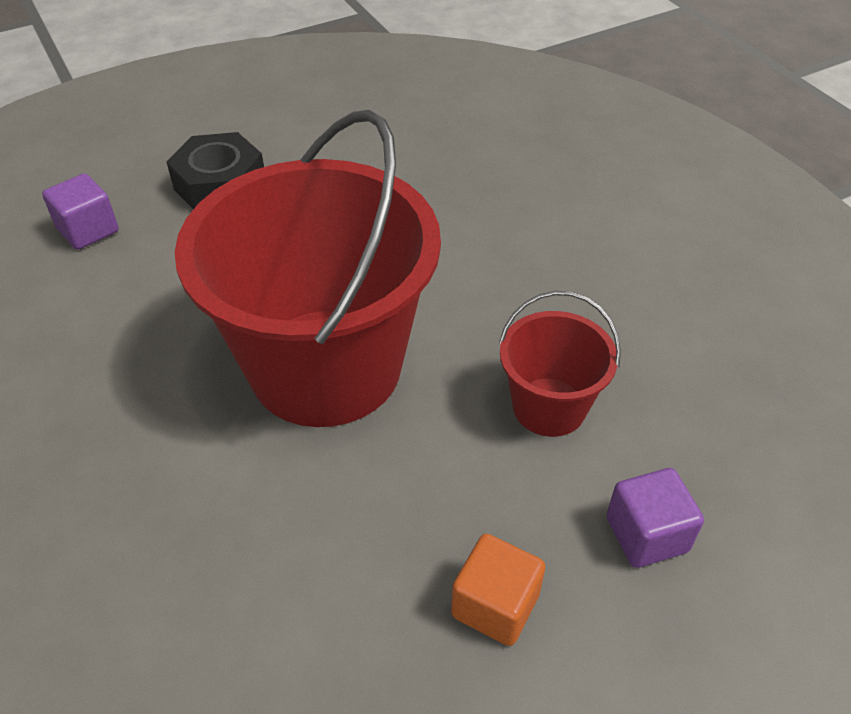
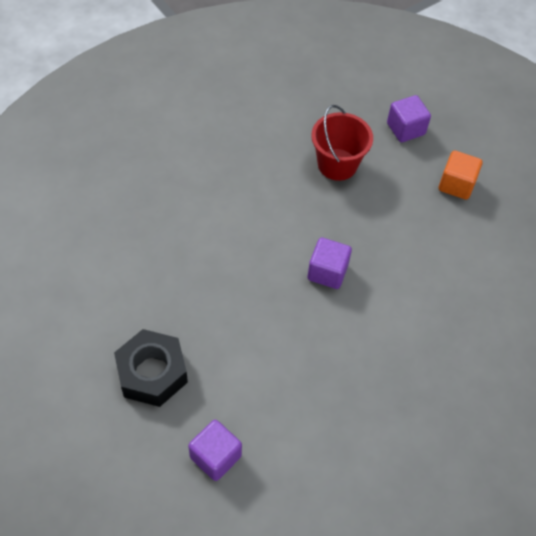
camera: 100 degrees left, 10 degrees up
(326, 366) = (327, 272): red bucket -> purple cube

